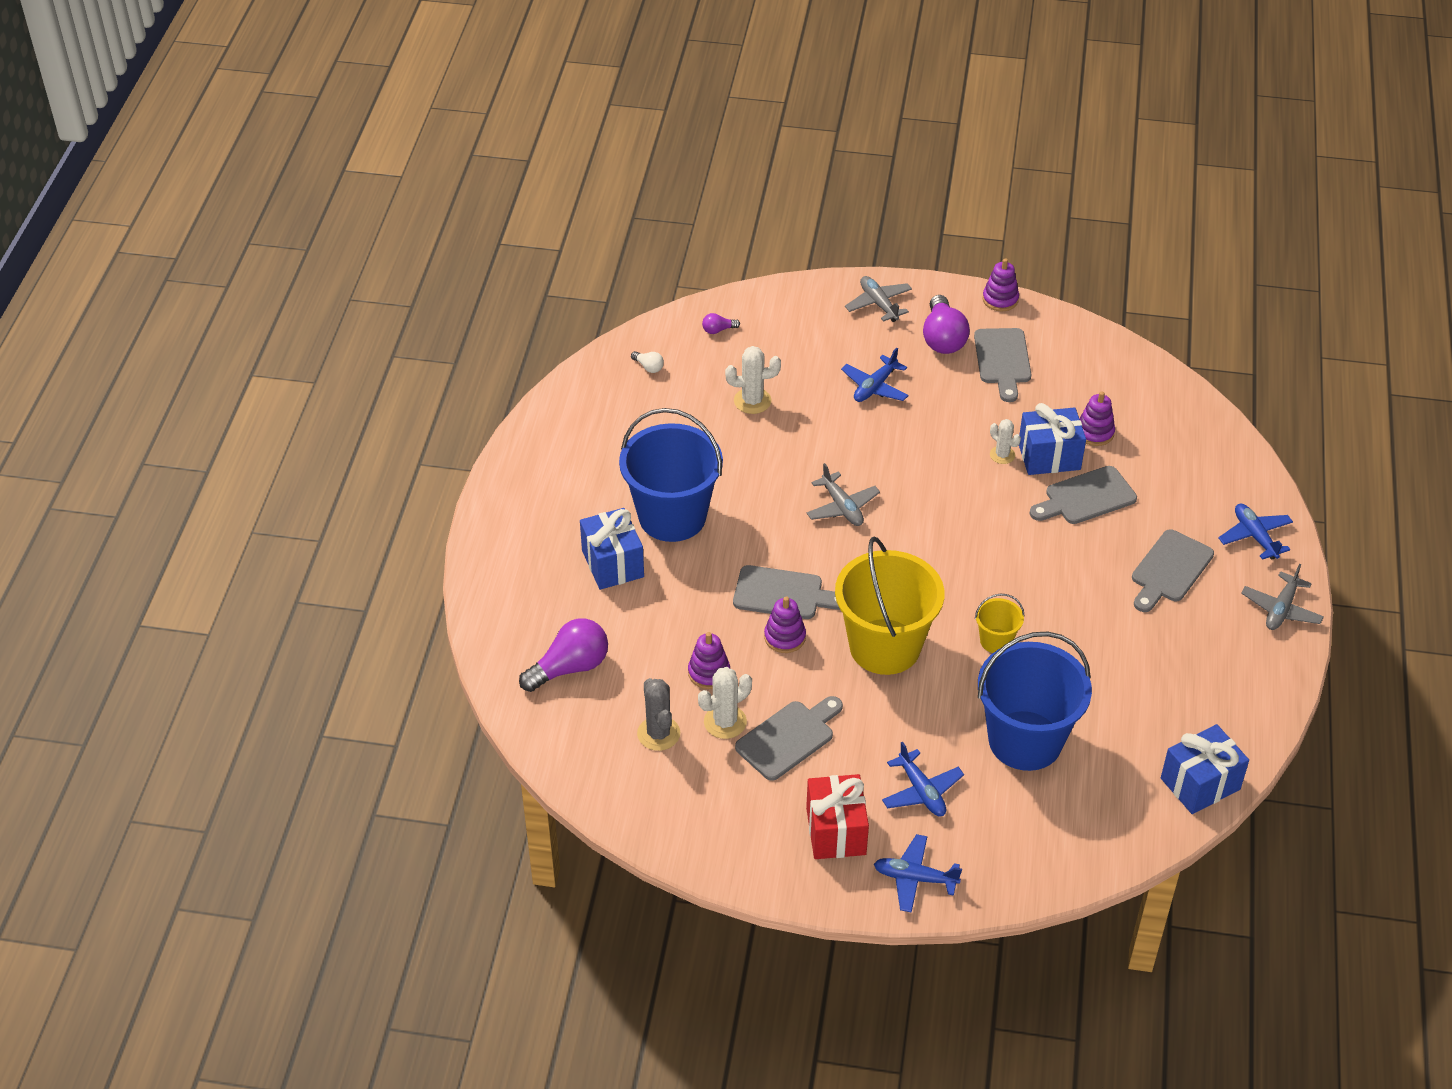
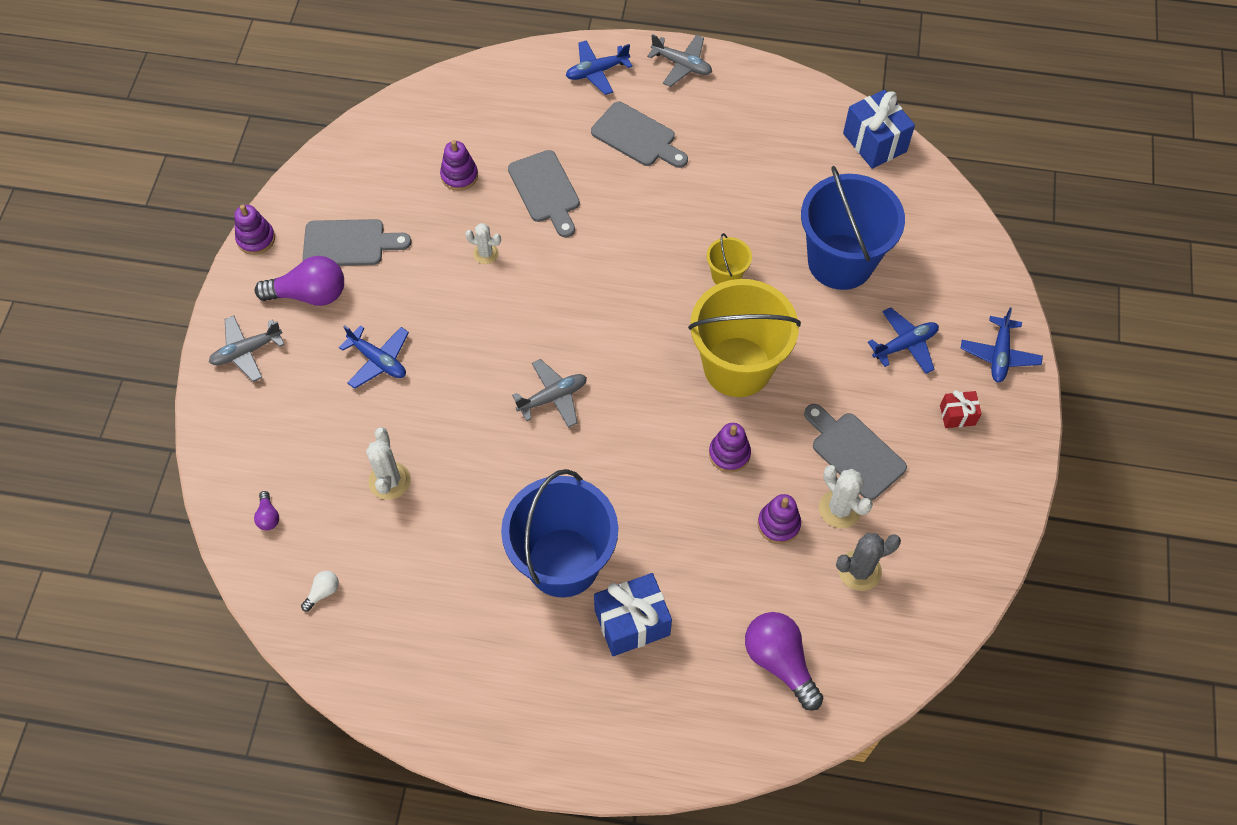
camera: 90 degrees left, 15 degrees up
(783, 594) = (672, 454): grey cutting board -> none
(836, 831) = (957, 415): red gift -> red gift, size x0.54
(1002, 455) = (486, 253): white cactus -> white cactus turned 60 degrees clockwise
(1049, 456) = (490, 215): blue gift -> none

